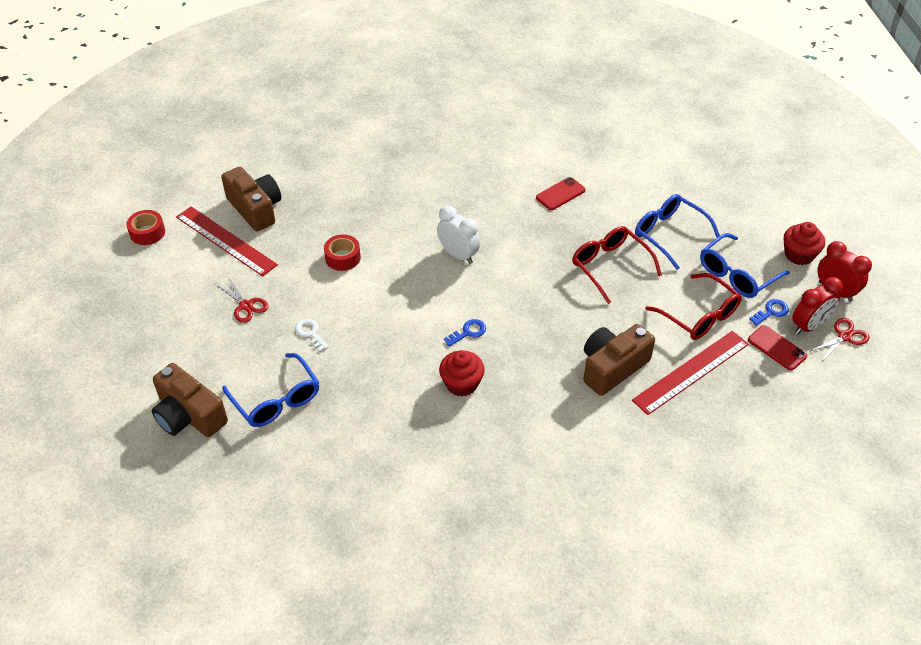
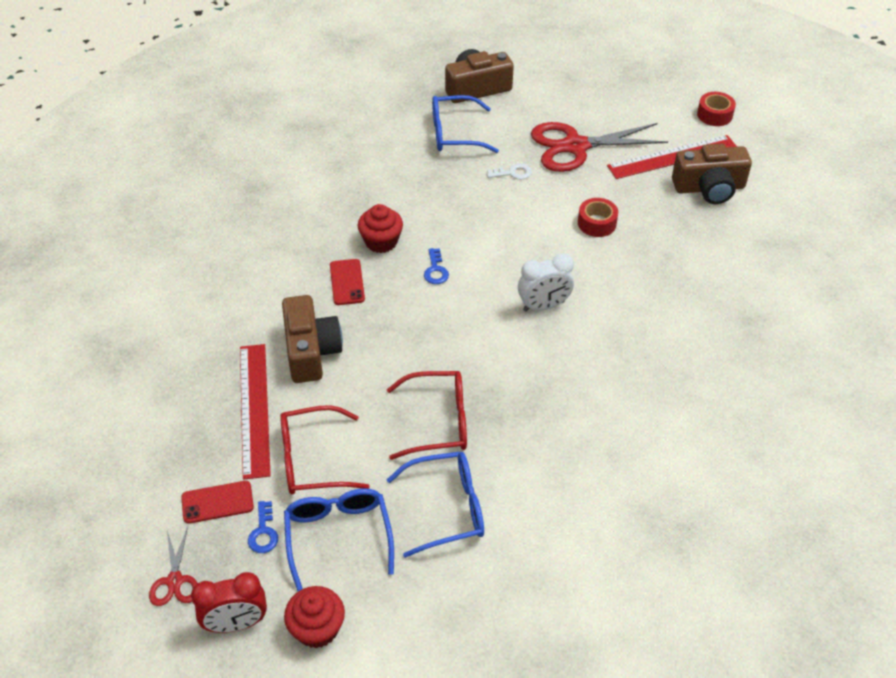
camera: 120 degrees right, 0 degrees up
(246, 306) = (575, 146): red scissors -> red scissors, size x2.10
(560, 194) = (584, 439): red phone -> red phone (347, 282)
(809, 326) = (216, 555): red clock -> none

